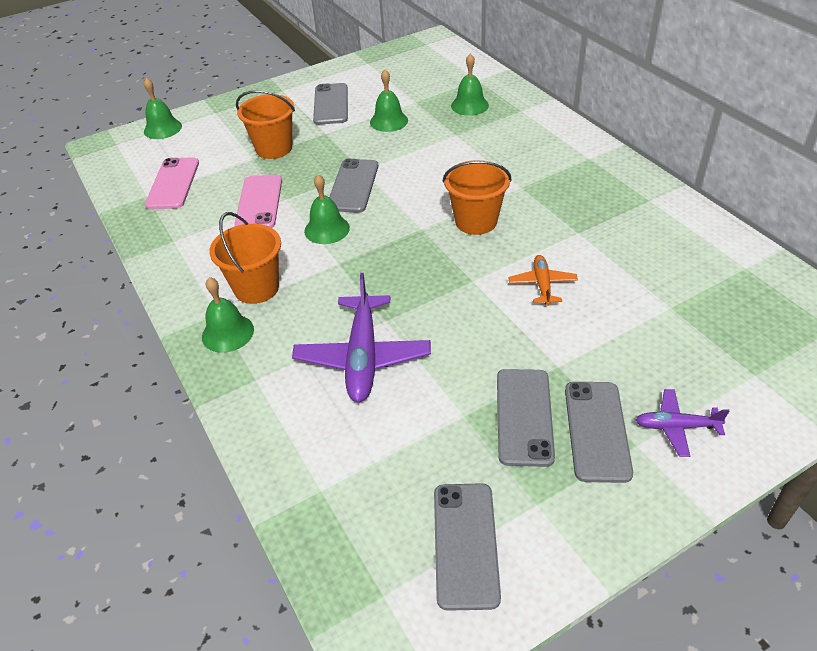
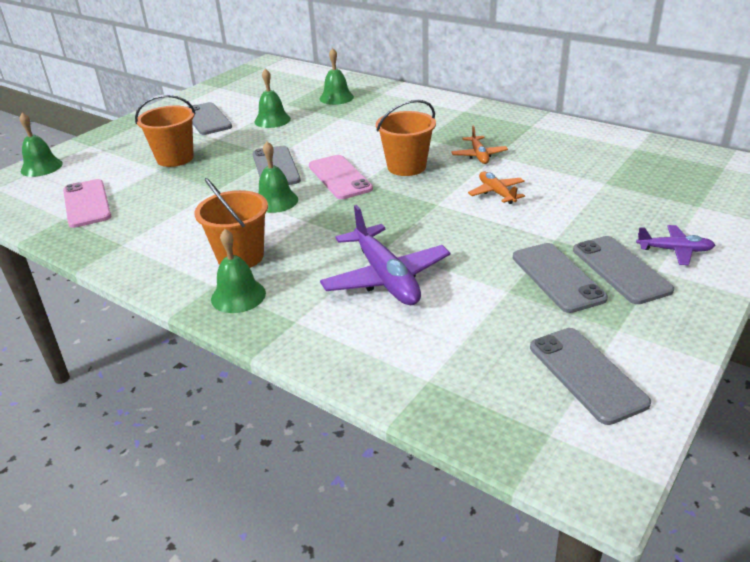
camera: 25 degrees left, 10 degrees down
(259, 203) = (192, 198): pink phone -> pink phone (340, 177)
(560, 227) = (479, 155): none -> orange plane
(676, 426) = (674, 250): purple plane -> purple plane turned 150 degrees counterclockwise

